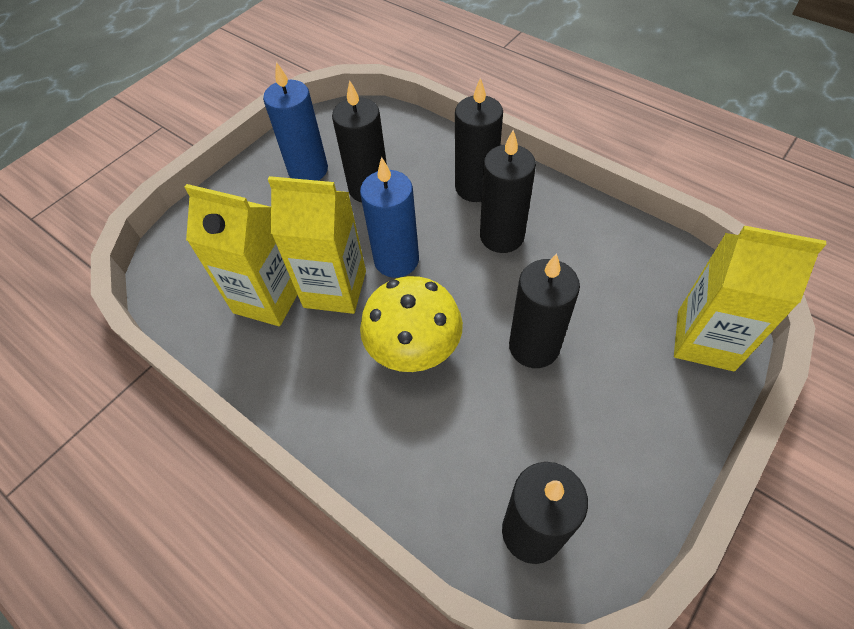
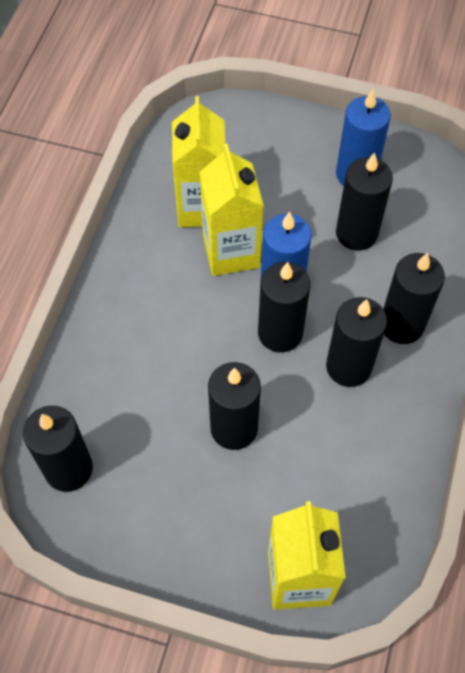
camera: 65 degrees right, 5 degrees up
(414, 349) = (195, 334): yellow mushroom -> none
(445, 277) = (280, 333): none -> black candle

